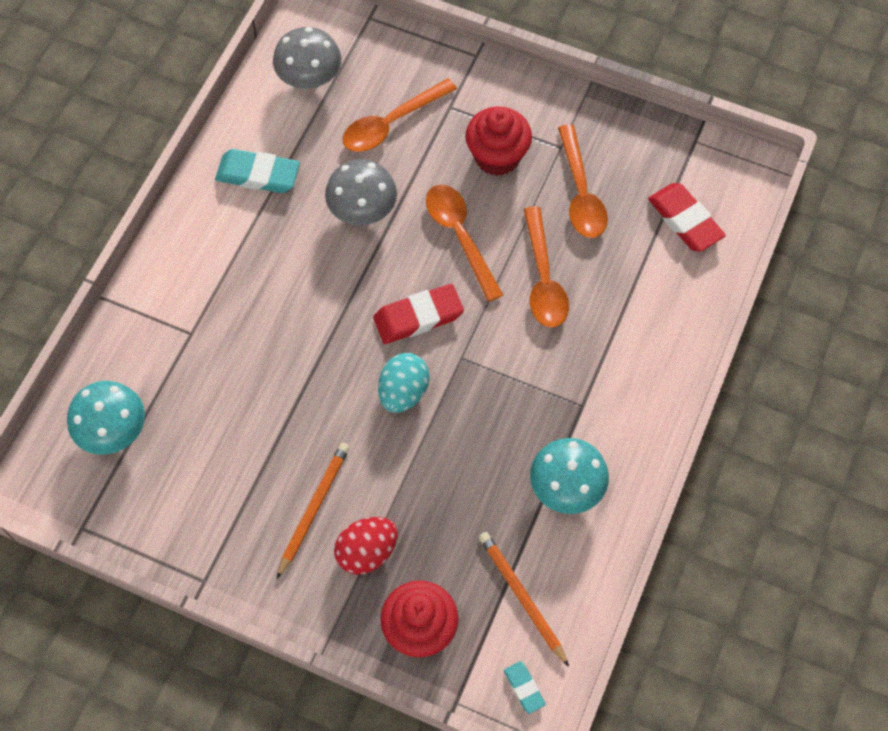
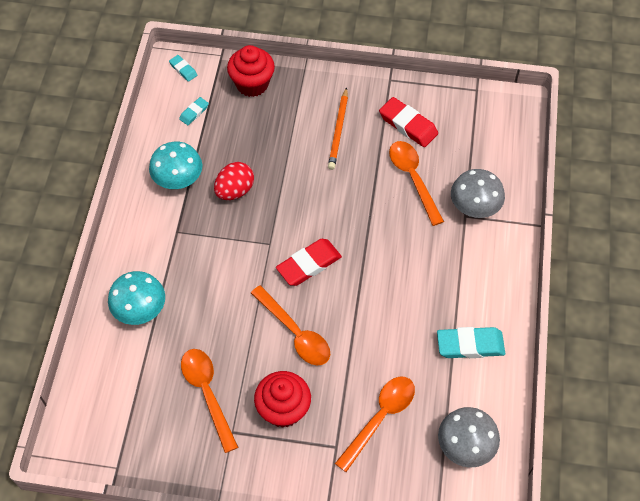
camera: 165 degrees right, 5 degrees down
(113, 430) = (486, 145): turquoise mushroom -> turquoise mushroom (140, 309)
(362, 209) = (378, 337): grey mushroom -> grey mushroom (474, 206)
(367, 552) = (297, 115): red egg -> red egg (235, 191)
(403, 392) = (303, 211): turquoise egg -> none
(522, 597) = (194, 112): orange pencil -> turquoise eraser
(543, 279) = (223, 315): orange spoon -> orange spoon (413, 179)
(685, 220) = (118, 390): red eraser -> red eraser (408, 125)

